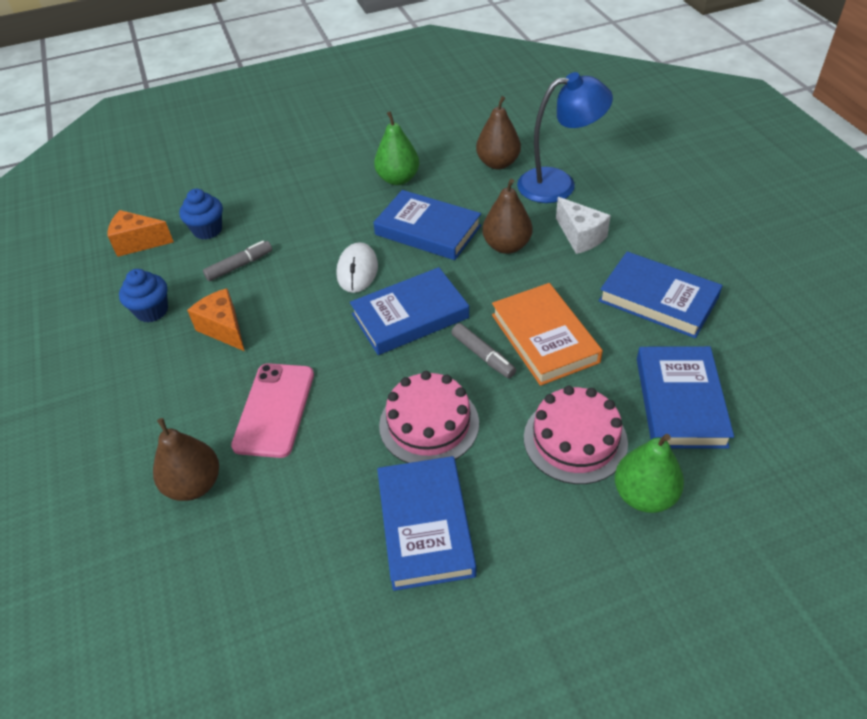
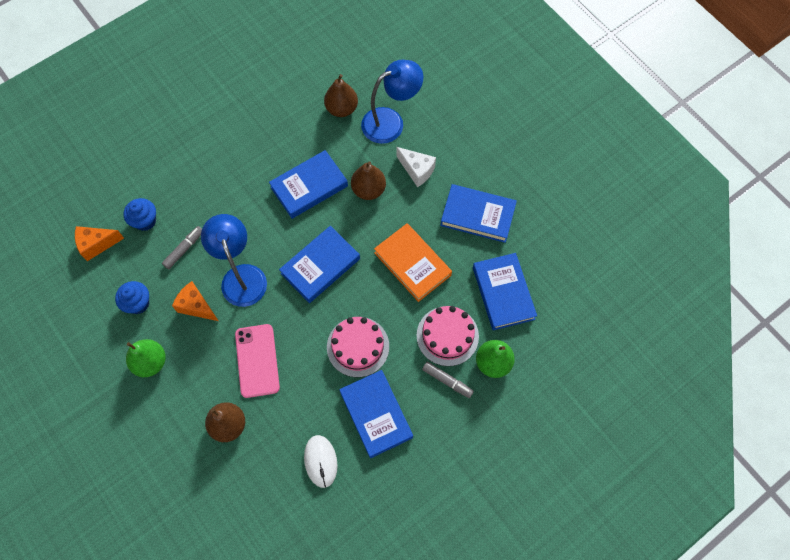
camera: 20 degrees left, 20 degrees up
(298, 307) = (241, 276): none -> blue lamp
(357, 270) = (271, 235): white mouse -> white mouse (320, 461)
(398, 179) = (271, 140): green pear -> green pear (150, 362)
(428, 230) = (309, 186): blue book -> blue book turned 45 degrees counterclockwise
(483, 355) = (377, 287): grey marker -> grey marker (447, 381)

